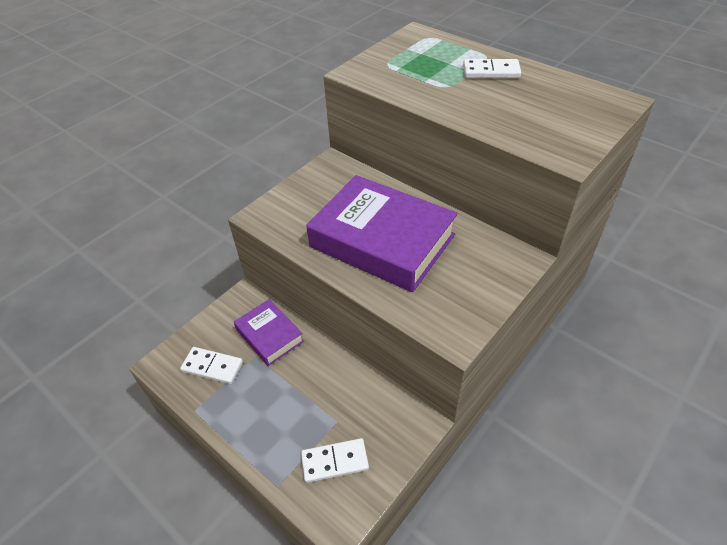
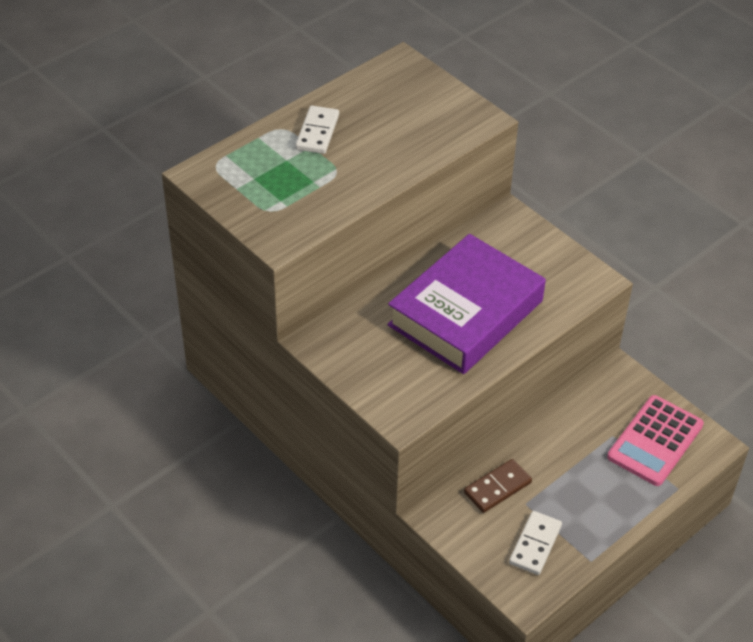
camera: 85 degrees left, 0 degrees up
(269, 335) = (497, 488): purple book -> brown domino
(335, 462) = (655, 441): white domino -> pink calculator

